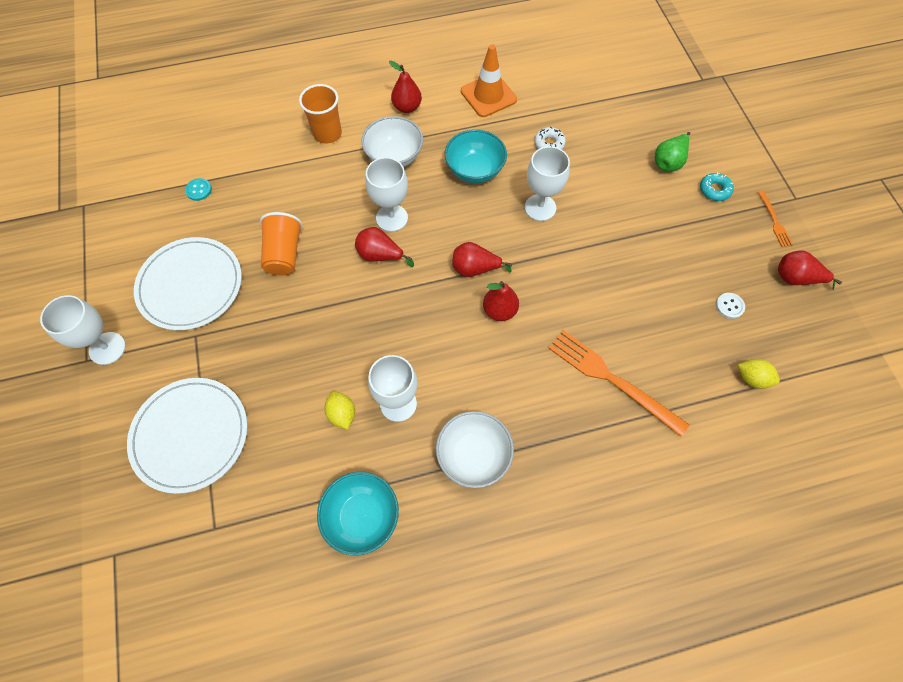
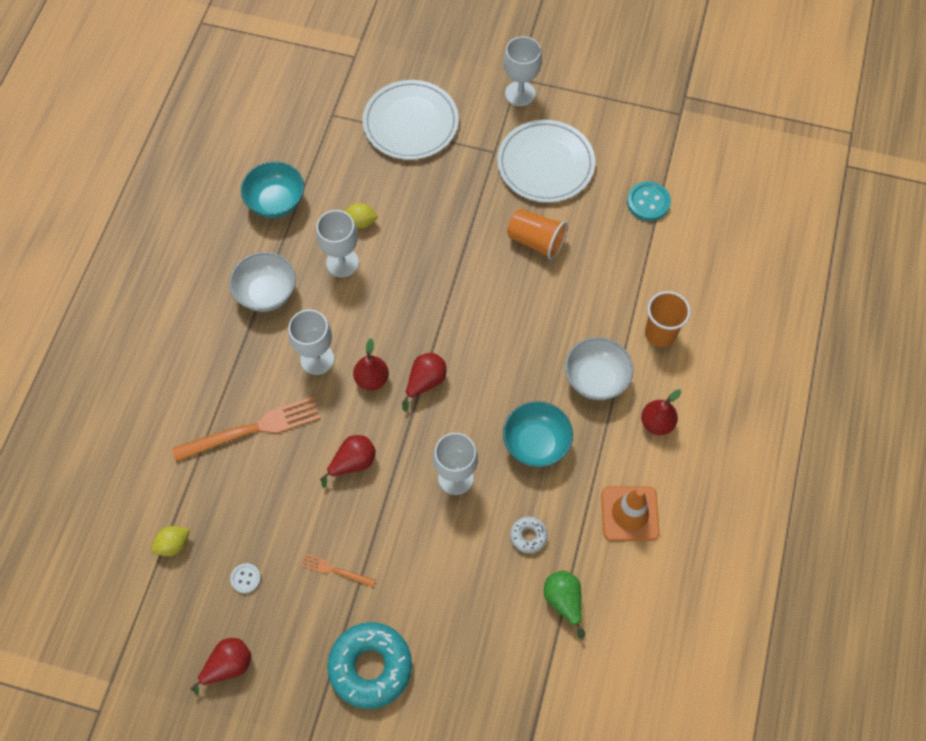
camera: 120 degrees right, 0 degrees up
(199, 190) = (648, 202): turquoise button -> turquoise button, size x1.67
(380, 255) = (487, 313): red pear -> red pear (353, 463)
(392, 218) = (523, 342): white goblet -> white goblet (317, 359)
(669, 162) = (432, 645): green pear -> green pear (564, 601)
(714, 190) = (370, 667): turquoise donut -> turquoise donut, size x2.14
(774, 221) = (298, 700): orange fork -> orange fork (335, 570)

